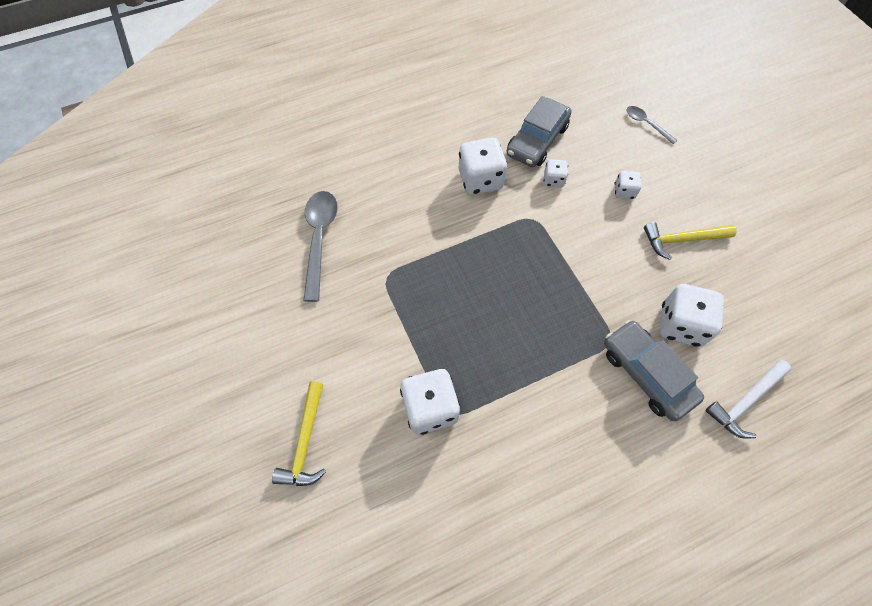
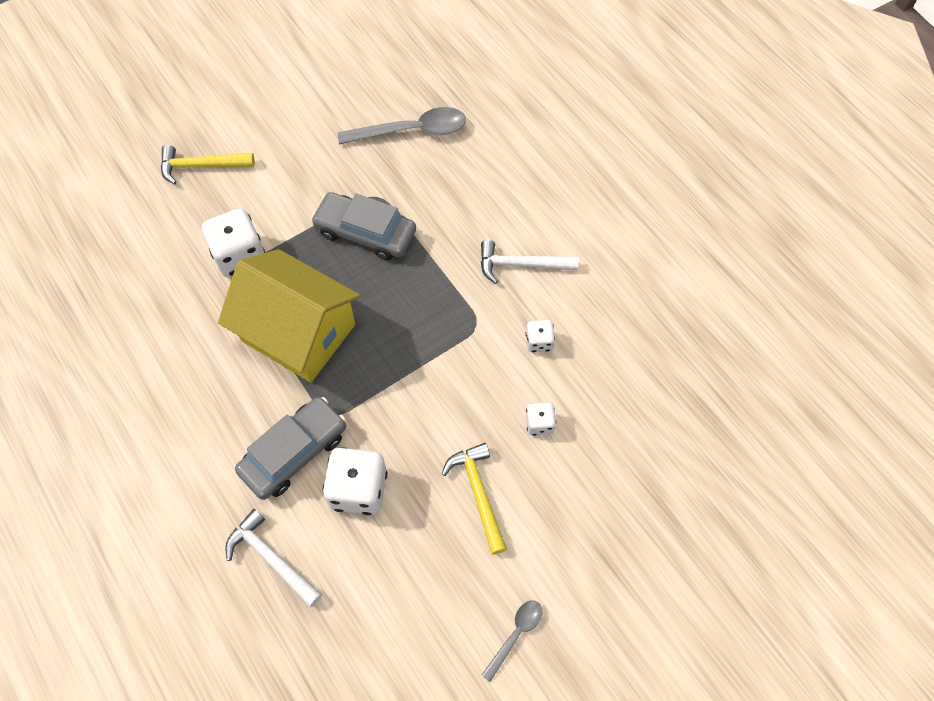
camera: 80 degrees right, 0 degrees up
(480, 180) = (521, 264): white dice -> white hammer
(525, 359) = (298, 332): none -> yellow house
(537, 140) = (598, 318): grey car -> grey car (365, 232)
(646, 124) = (663, 450): grey spoon -> grey spoon (515, 635)

